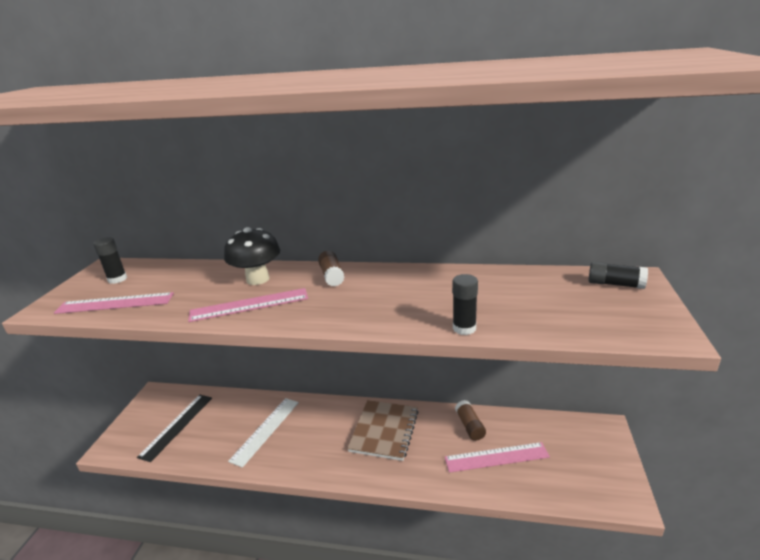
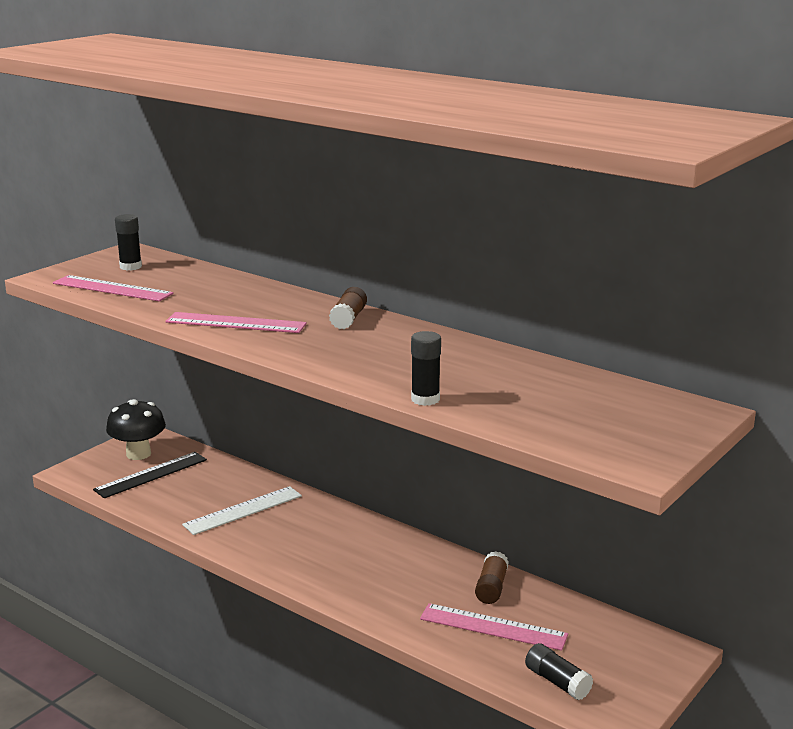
camera: 25 degrees right, 5 degrees down
(258, 279) = (268, 302): black mushroom -> black mushroom (138, 454)
(384, 431) = (380, 556): brown notebook -> none
(615, 284) = (663, 410): black glue stick -> black glue stick (557, 682)

